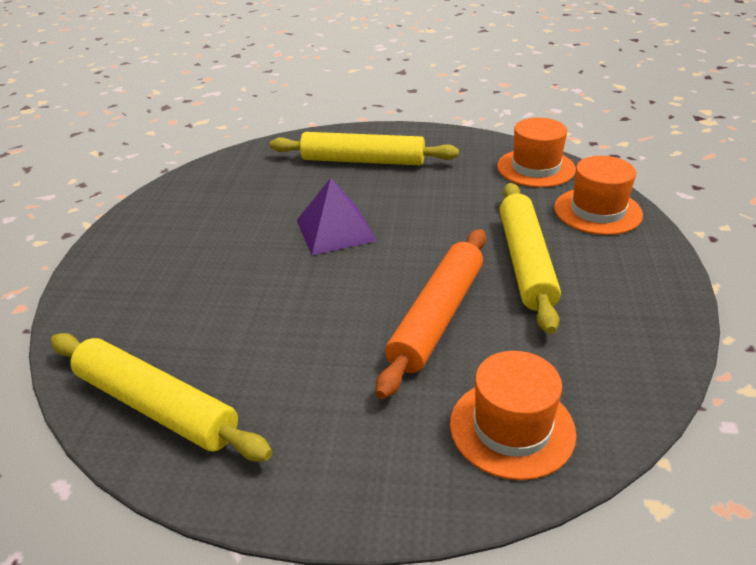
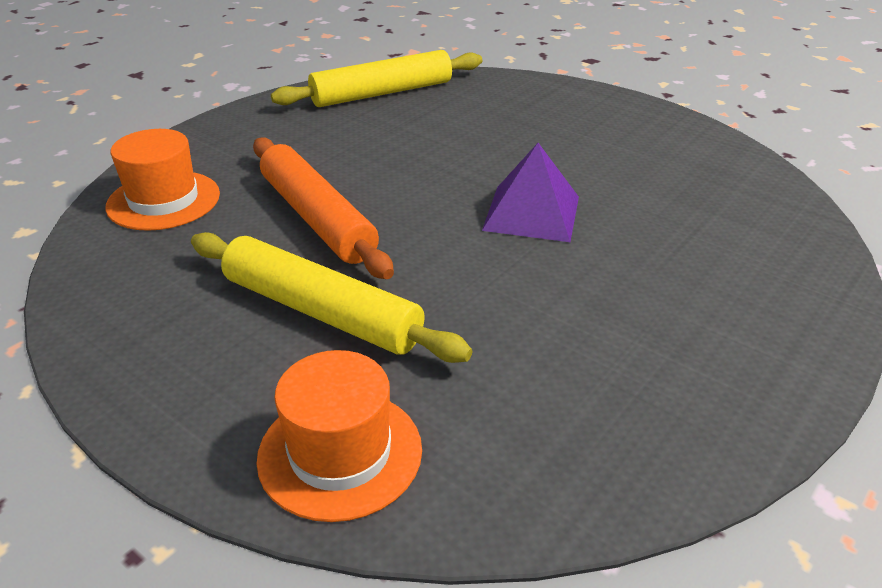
camera: 120 degrees right, 0 degrees up
(363, 161) = (708, 290): yellow rolling pin -> none
(536, 168) = (537, 469): orange hat -> none

